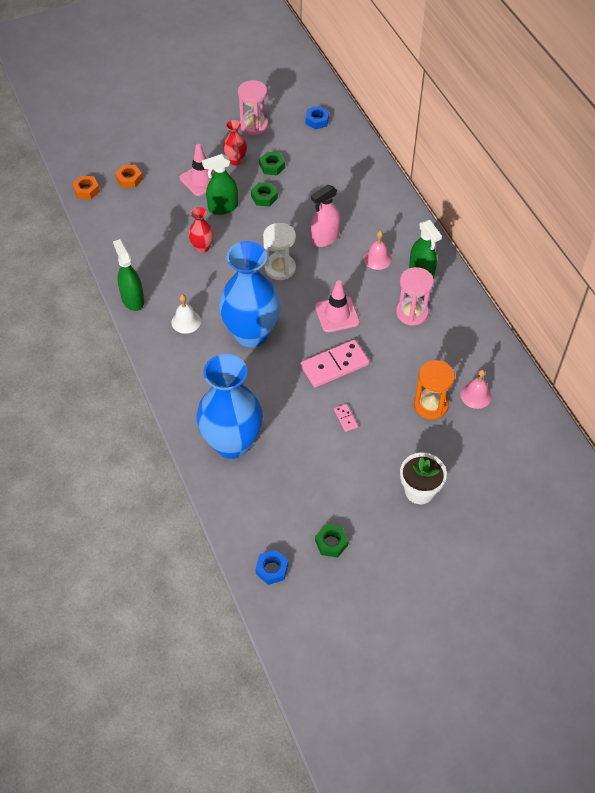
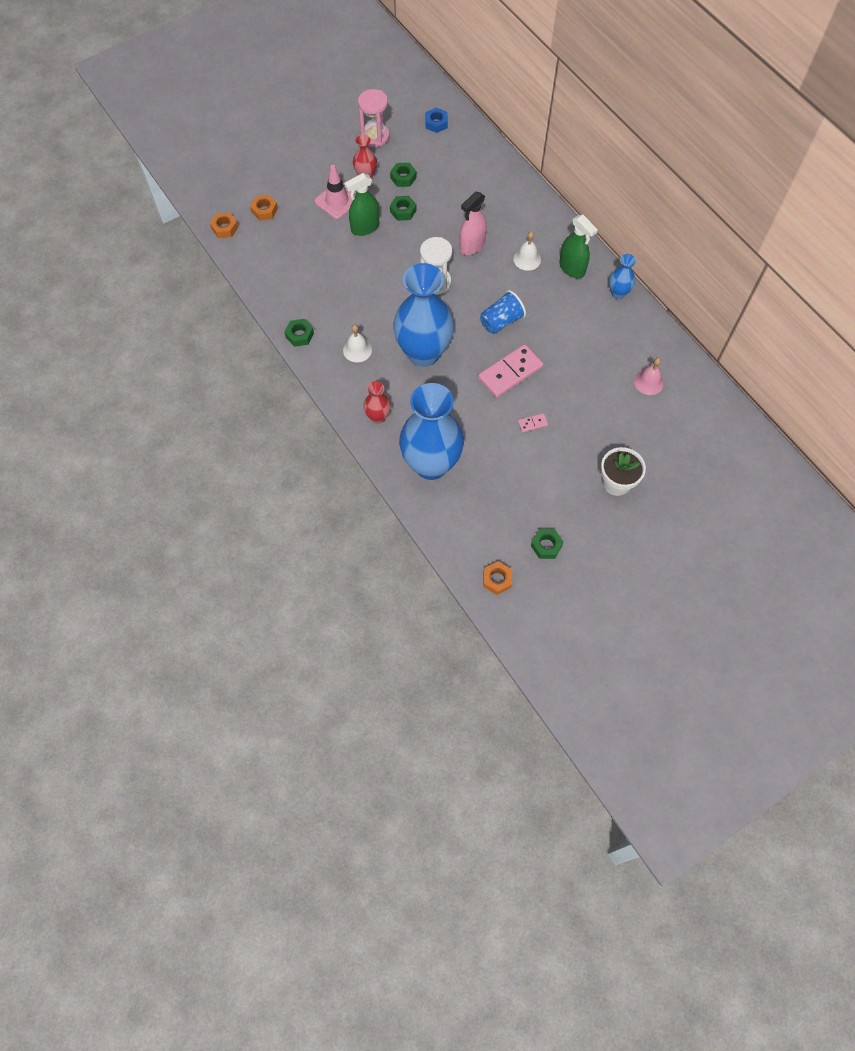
camera: 10 degrees left, 10 degrees up
(132, 299) = (299, 335): green spray bottle -> green nut
(202, 247) = (354, 271): red vase -> red vase (378, 416)
(272, 569) = (497, 579): blue nut -> orange nut
(337, 314) = (501, 321): pink traffic cone -> blue cup
(345, 418) = (532, 423): pink domino -> pink domino turned 75 degrees counterclockwise
(377, 258) = (527, 259): pink bell -> white bell
(412, 313) = (571, 309): pink hourglass -> none
(431, 405) = (609, 398): orange hourglass -> none
(463, 304) = (618, 293): none -> blue vase

